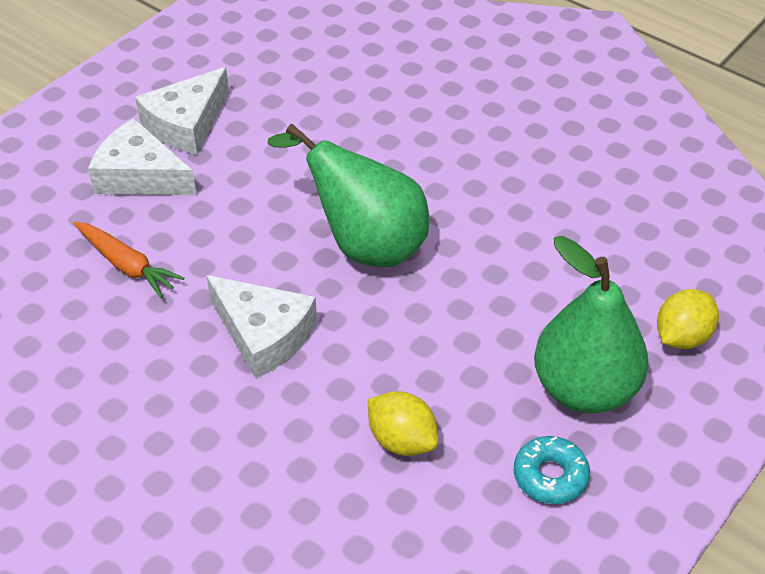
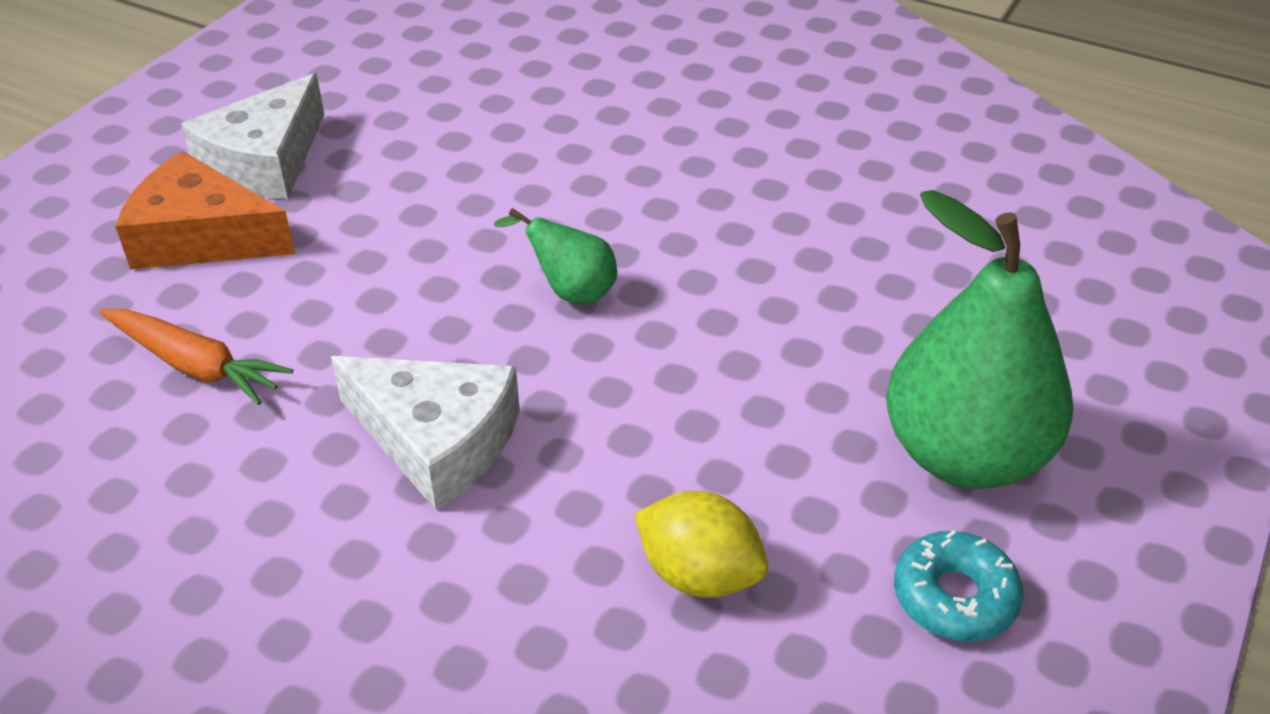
camera: 10 degrees left, 5 degrees down
(140, 175) = (202, 237): white cheese -> orange cheese
(365, 244) = (570, 291): green pear -> green pear, size x0.47
(682, 337) = (1082, 362): yellow lemon -> none

